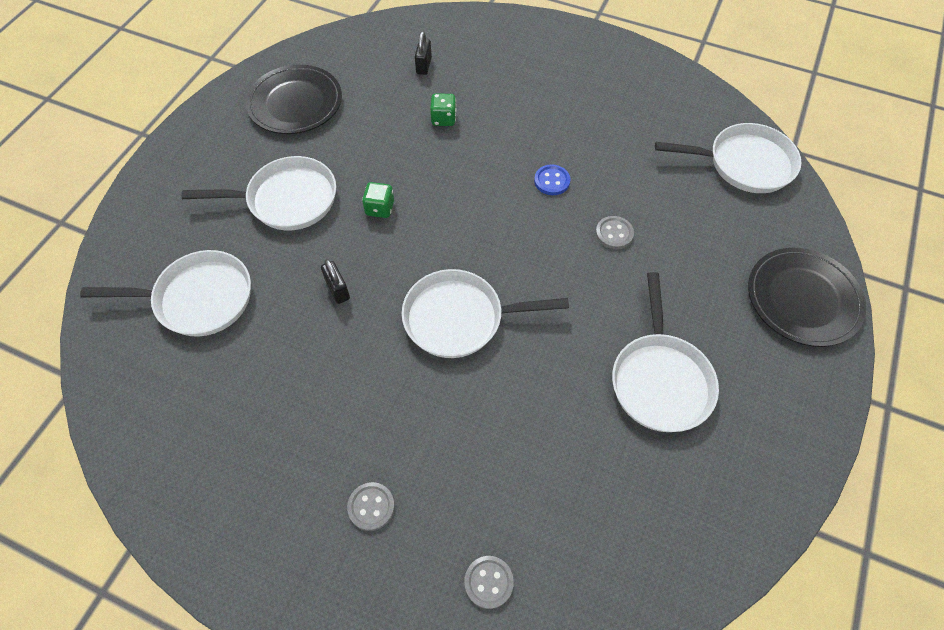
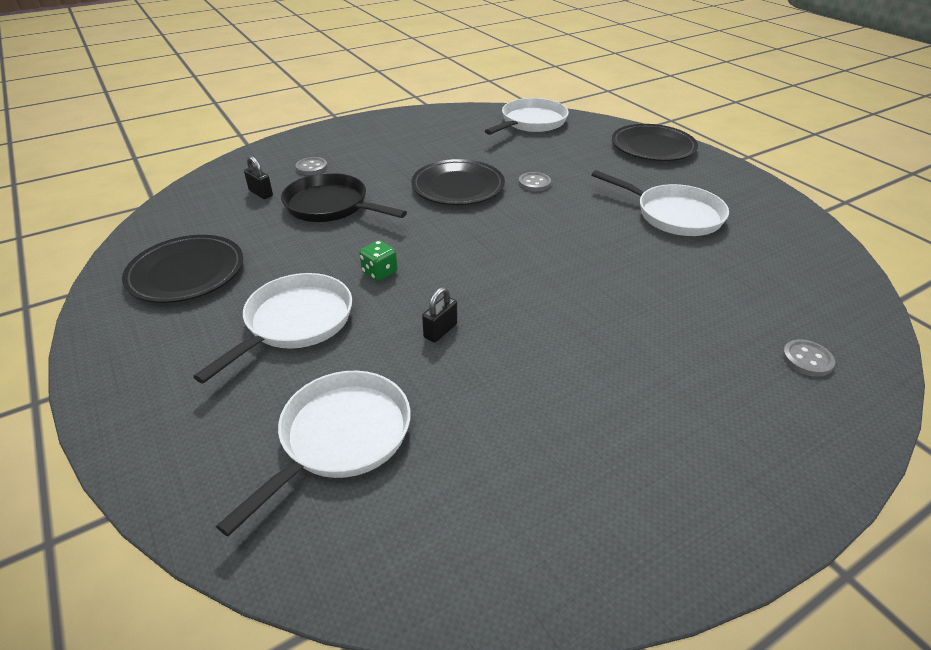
camera: 55 degrees left, 20 degrees down
(337, 289) = (440, 331): black padlock -> black padlock turned 60 degrees counterclockwise
(371, 507) = (697, 401): grey button -> grey button (311, 167)
(443, 119) = (331, 206): green dice -> black pan
(460, 318) = (541, 276): white pan -> none
(552, 181) = (458, 187): blue button -> black plate

